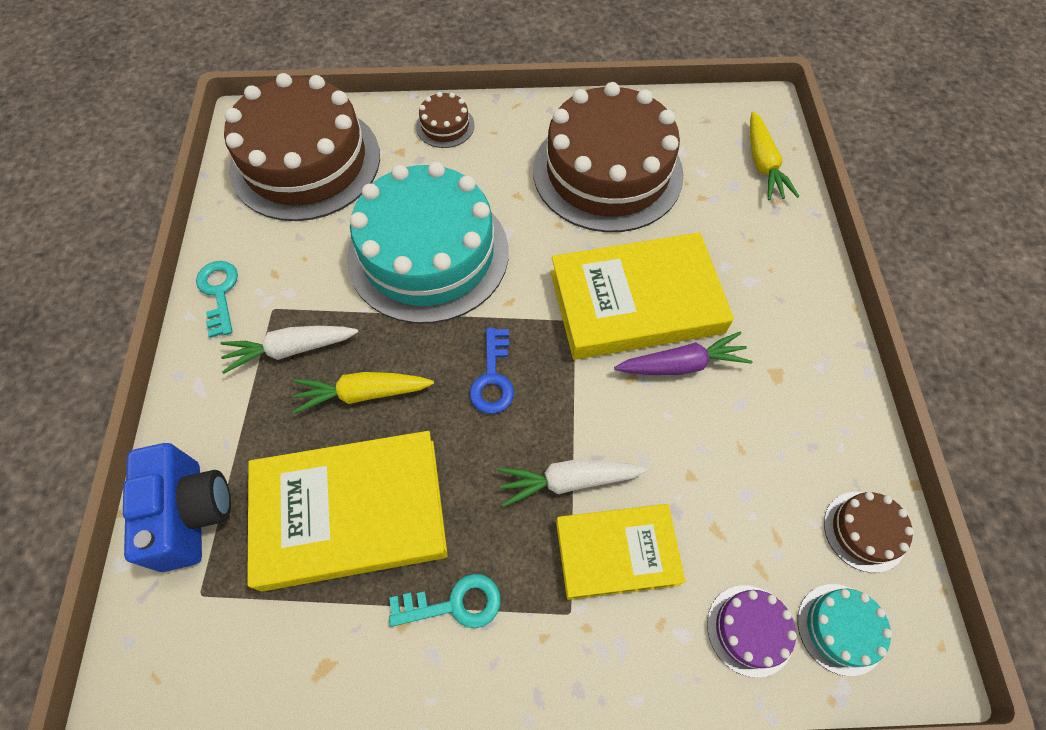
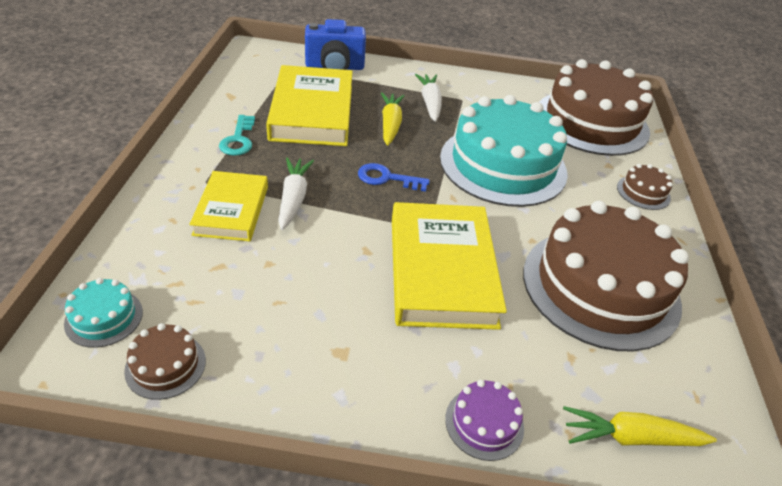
camera: 95 degrees right, 20 degrees down
(219, 293) = (477, 83): turquoise key -> none
(682, 364) = (370, 285): purple carrot -> none
(750, 630) = (139, 263): purple cake -> purple cake (484, 423)

